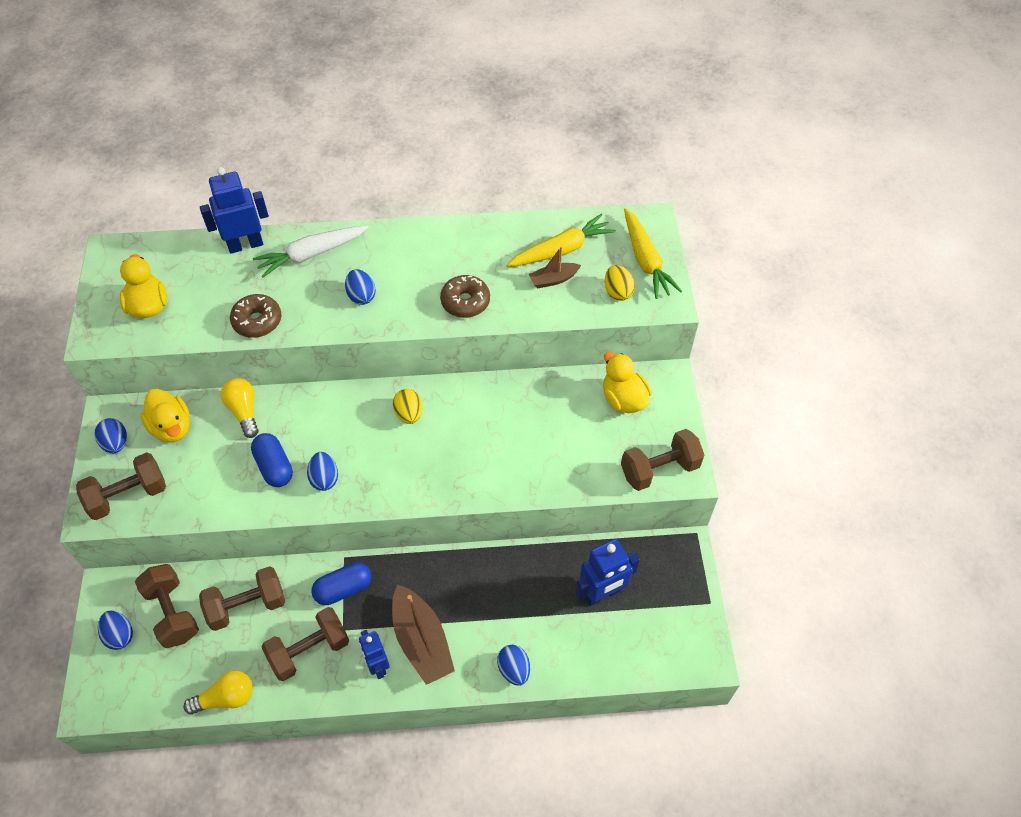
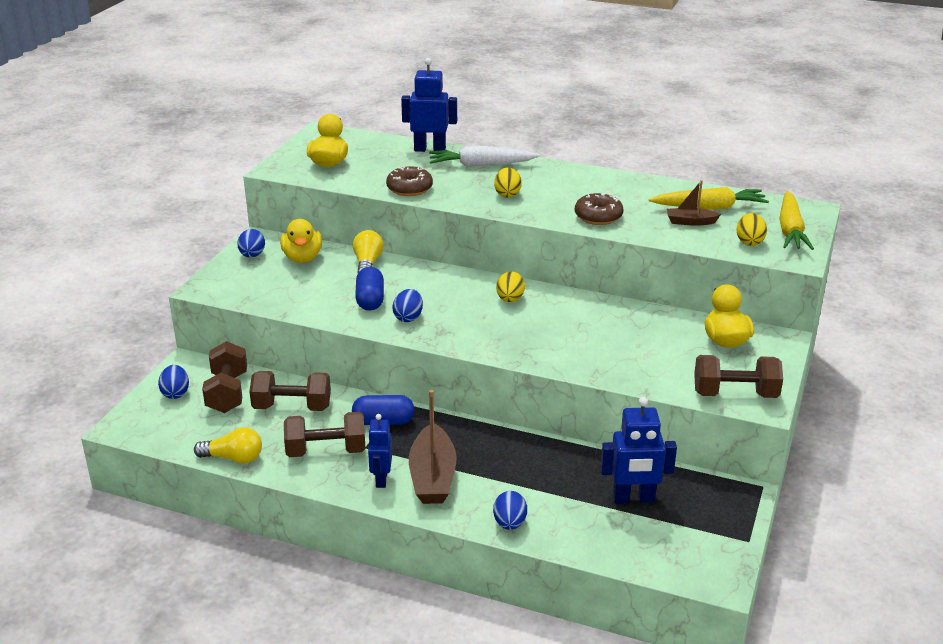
camera: 25 degrees right, 25 degrees down
(128, 495) = (240, 285): brown dumbbell -> none
(361, 296) = (507, 194): blue egg -> yellow egg

